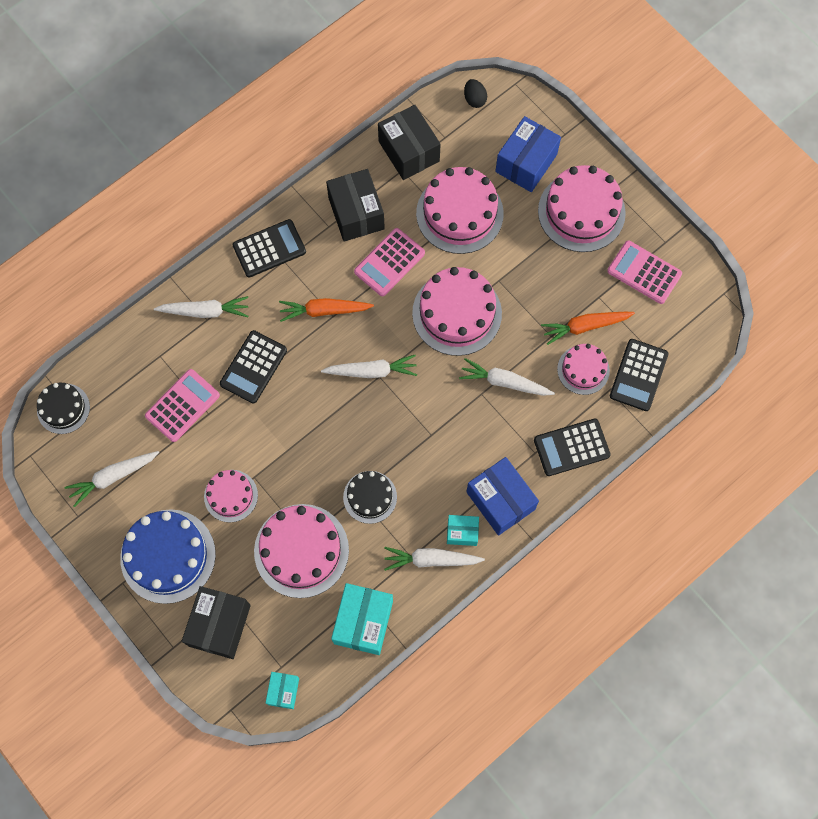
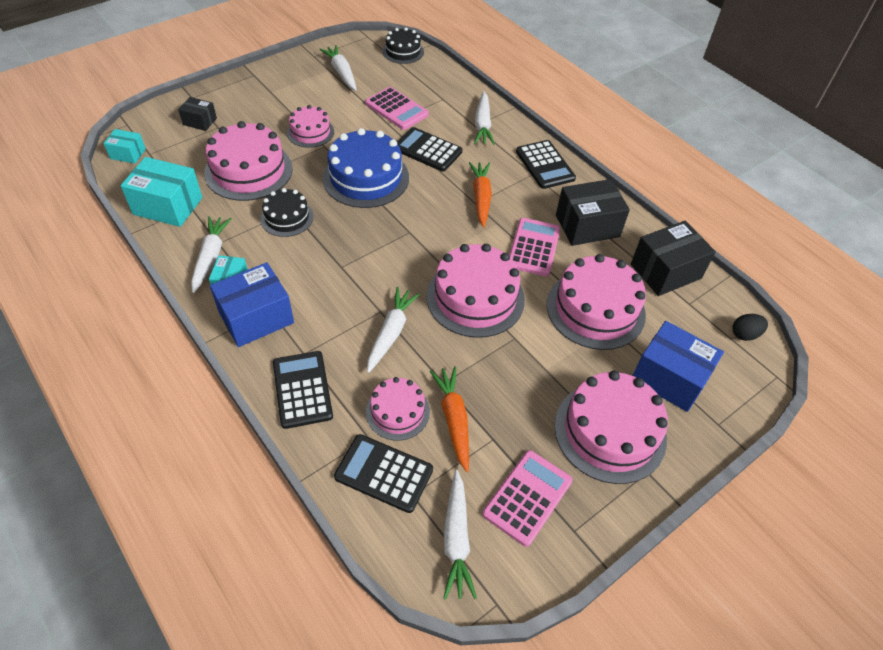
camera: 90 degrees right, 20 degrees down
(168, 556) = (268, 97): blue cake -> blue cake (366, 177)
(219, 625) = (200, 121): black box -> black box, size x0.55
(371, 371) = (415, 226): white carrot -> white carrot (456, 539)
(389, 262) = (533, 247): pink calculator -> pink calculator turned 60 degrees clockwise

